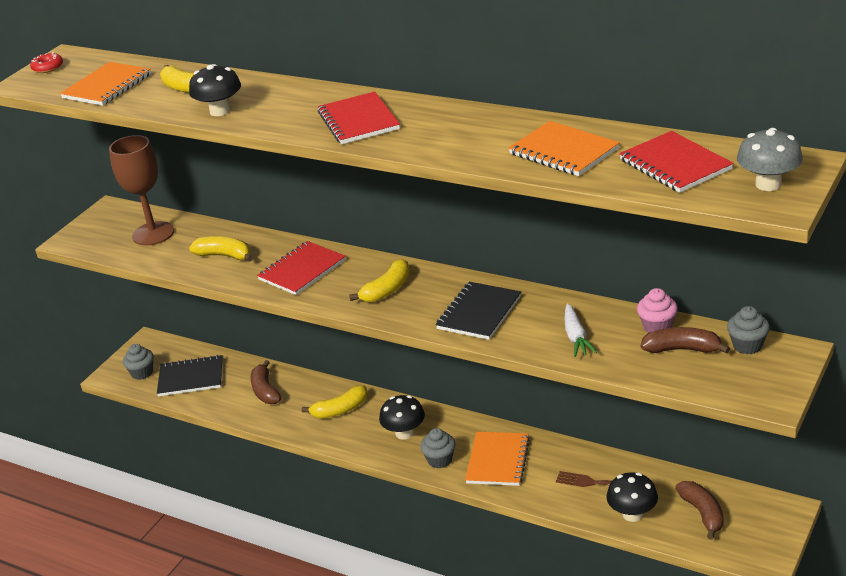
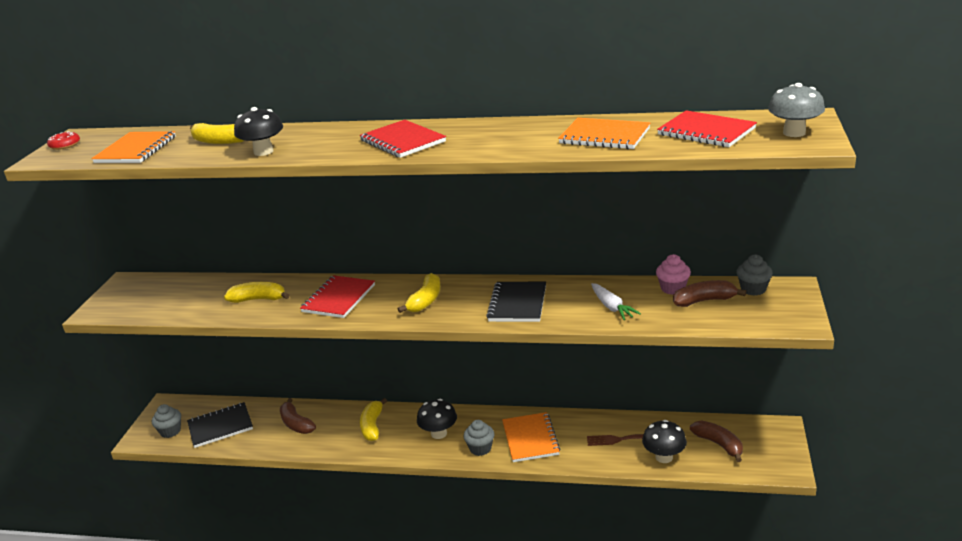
camera: 20 degrees left, 5 degrees down
(153, 234) = (179, 293): brown goblet -> none
(340, 410) = (372, 426): yellow banana -> yellow banana turned 135 degrees clockwise

